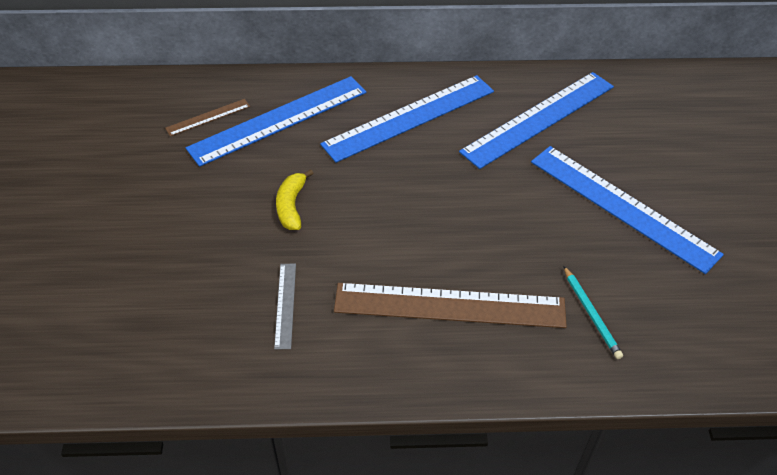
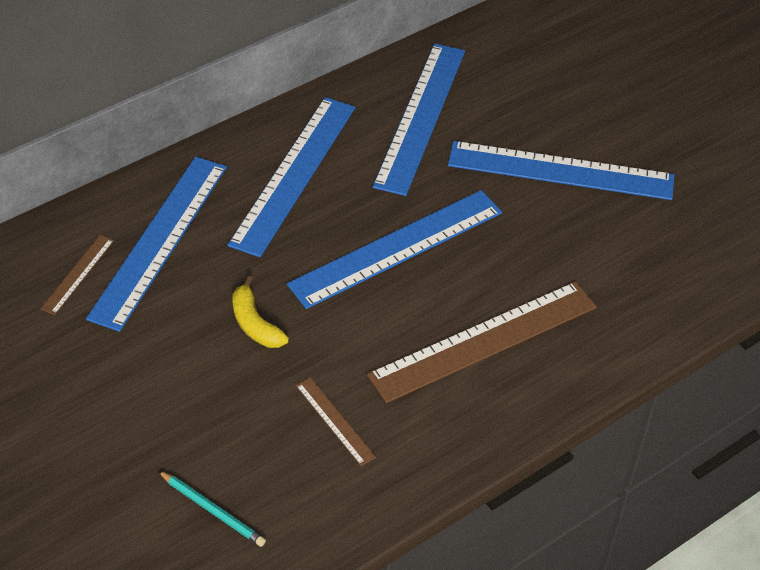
camera: 35 degrees left, 0 degrees up
(285, 305) = (335, 421): grey ruler -> brown ruler
(440, 203) = (396, 248): none -> blue ruler
(591, 314) = (607, 284): turquoise pencil -> turquoise pencil (213, 510)

